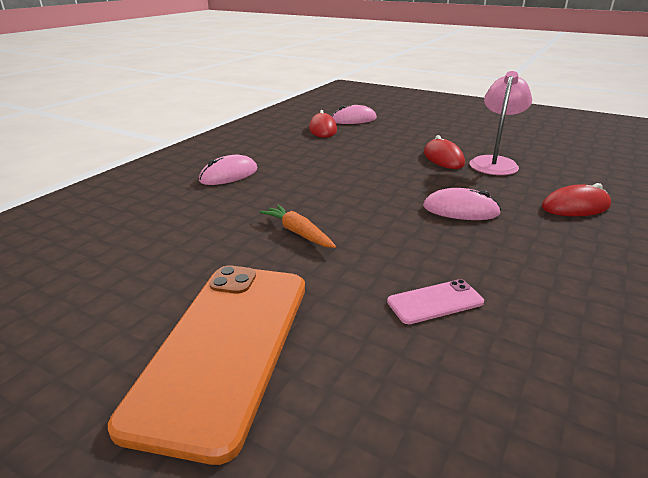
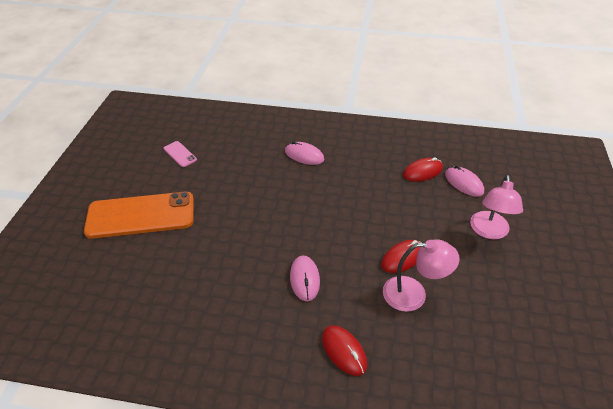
camera: 70 degrees right, 15 degrees up
(298, 233) = (241, 209): orange carrot -> none
(423, 124) = (489, 231): none -> pink lamp
(435, 302) = (190, 279): pink phone -> pink phone (180, 154)

